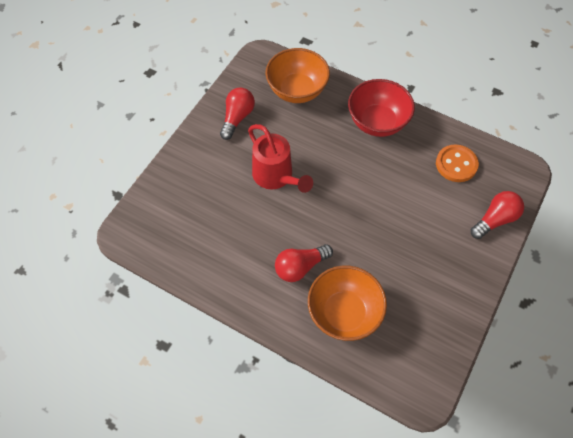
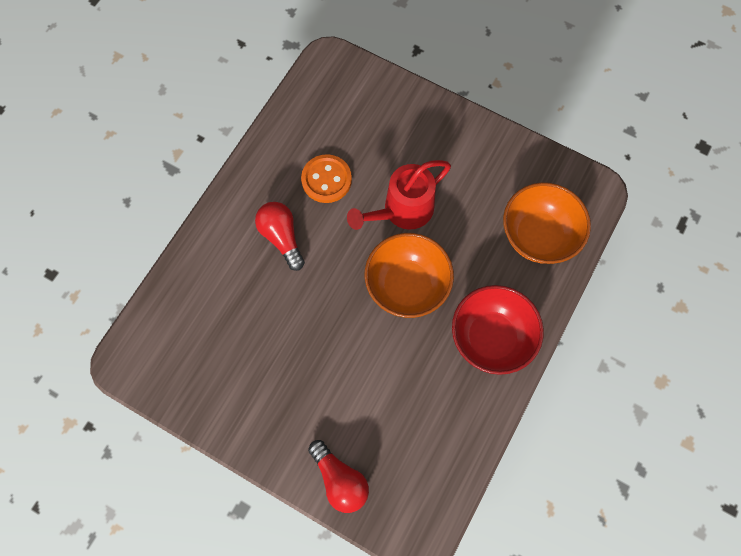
camera: 90 degrees right, 10 degrees up
(237, 118) = (489, 165): red light bulb -> none
(344, 313) = (224, 283): orange bowl -> orange bowl (407, 286)
(456, 164) = (425, 438): orange button -> orange button (326, 180)

